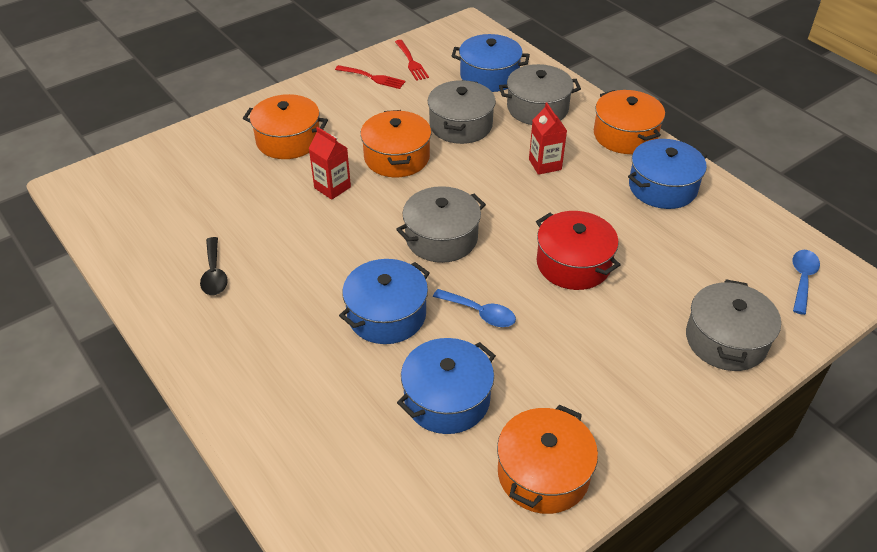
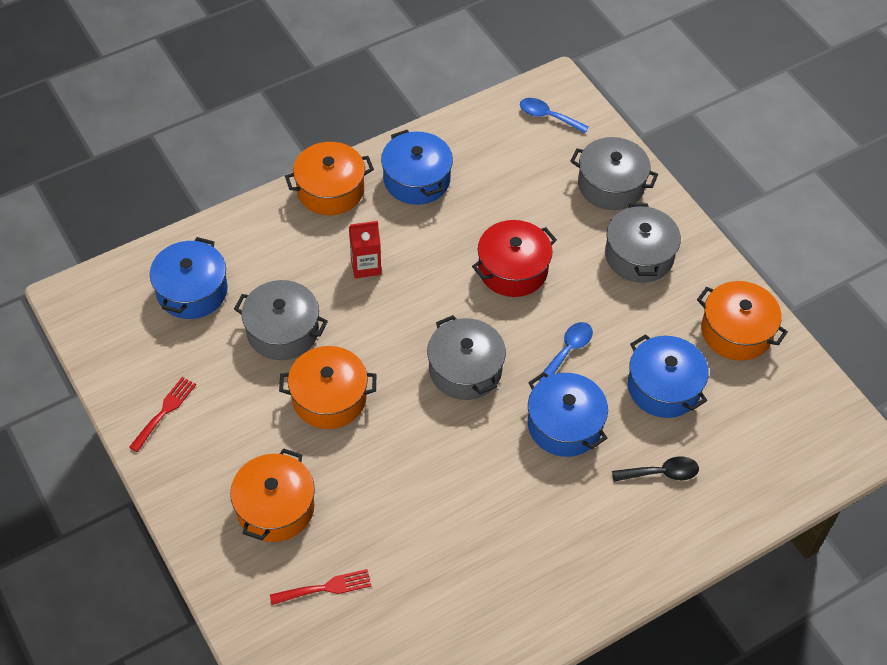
camera: 85 degrees left, 10 degrees up
(214, 274) = (494, 579): black spoon -> black spoon (661, 473)
(332, 187) = (371, 464): red carton -> none
(411, 62) = (140, 367): red fork -> red fork (325, 588)
(537, 108) = (266, 255): grey pot -> grey pot (639, 255)

